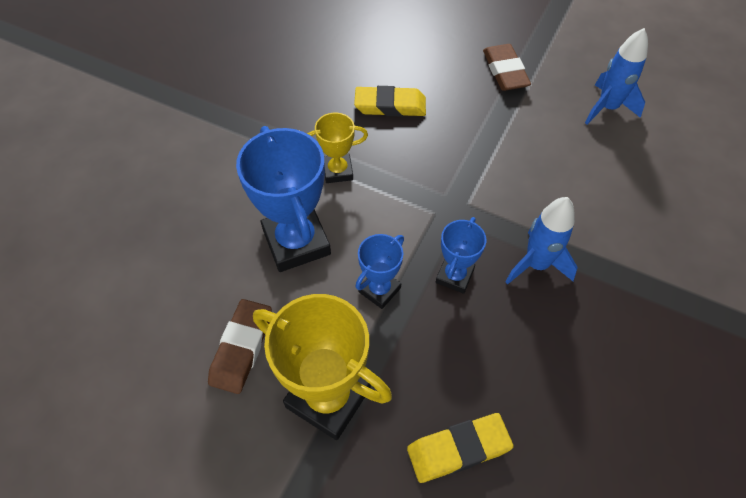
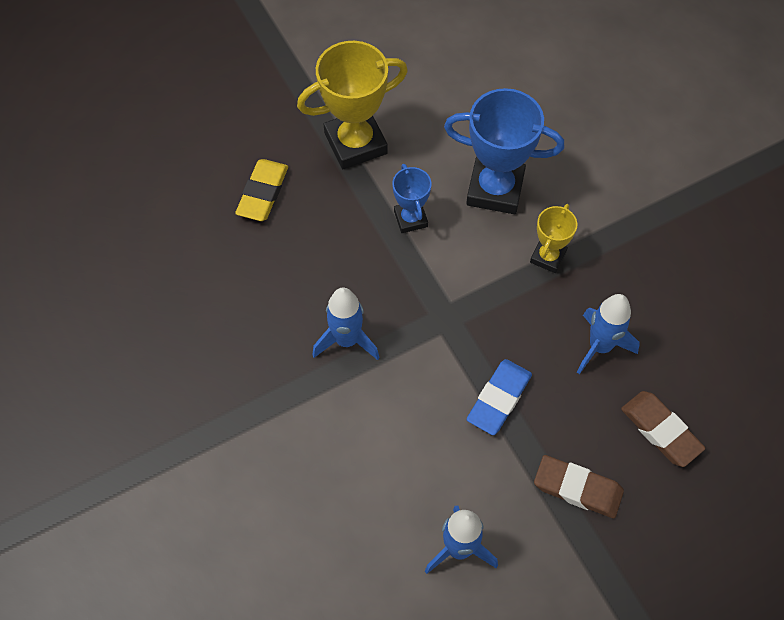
camera: 125 degrees right, 5 degrees up
(242, 348) = (430, 114): brown eraser -> brown eraser (660, 430)
(390, 105) = (600, 346): yellow eraser -> blue rocket
(454, 276) = (382, 275): blue trophy -> none
(485, 140) = (498, 399): none -> blue eraser

